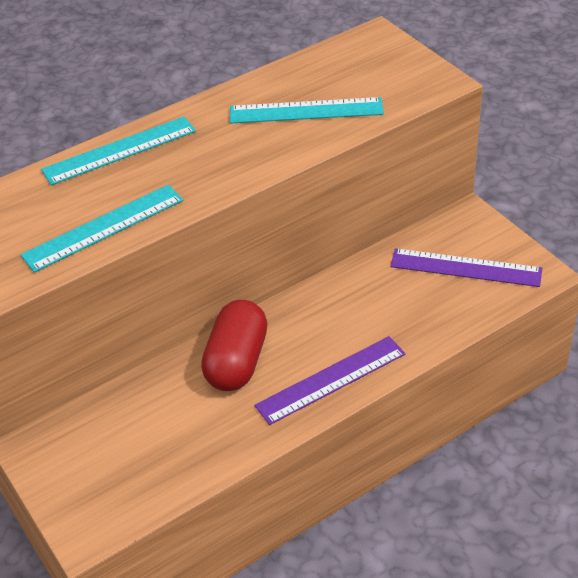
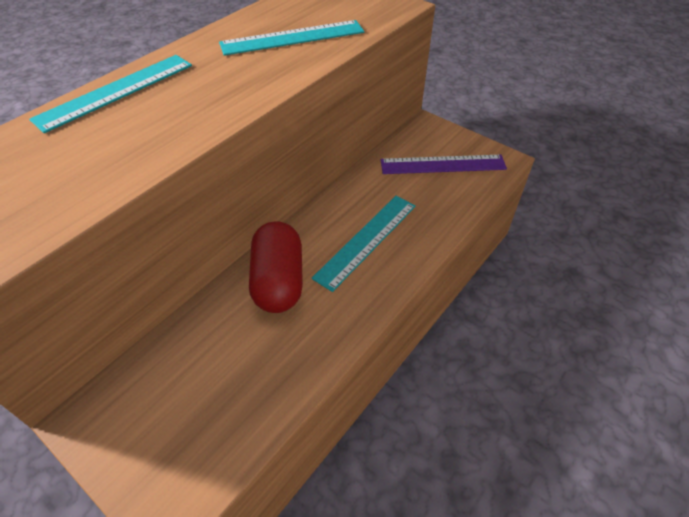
camera: 20 degrees left, 5 degrees up
(103, 227) = (115, 166): turquoise ruler -> turquoise ruler (366, 240)
(331, 379) = (371, 280): purple ruler -> none

